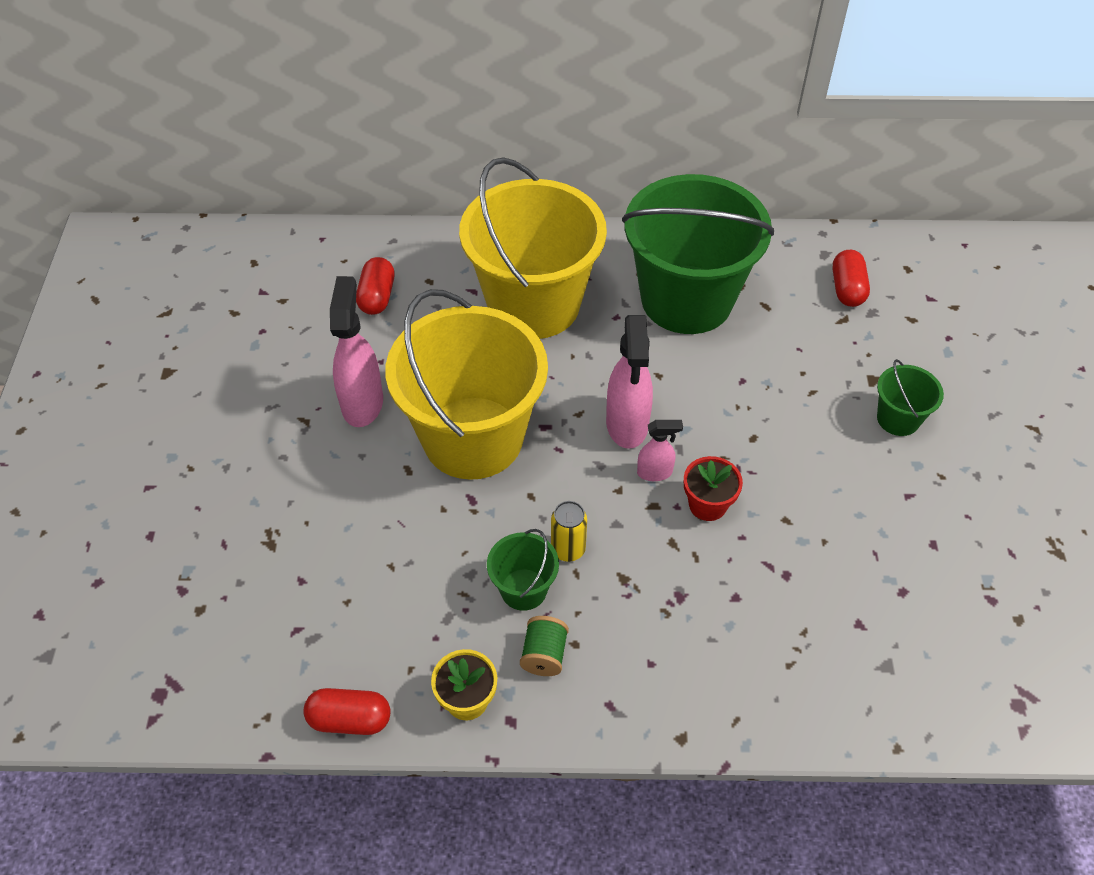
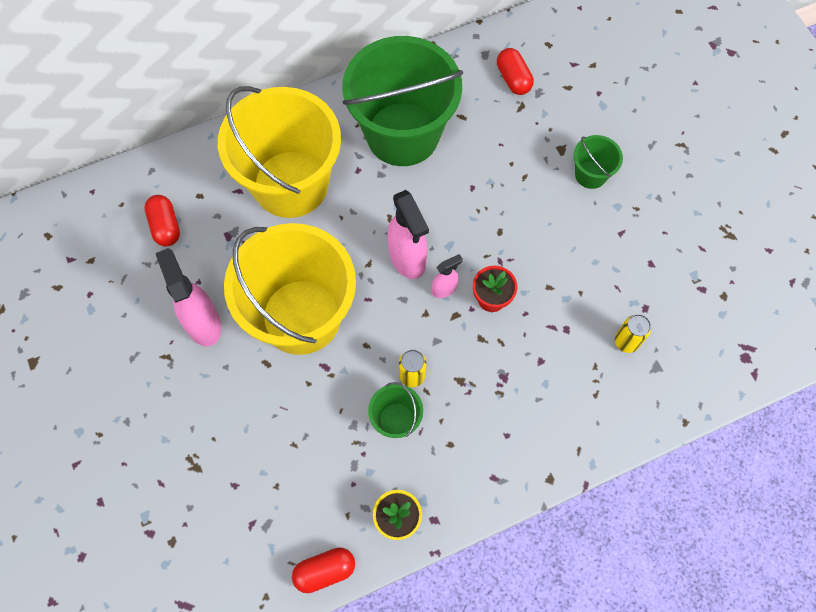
camera: 25 degrees left, 15 degrees up
(544, 655) = (433, 462): green spool -> none
(859, 620) = (626, 342): none -> yellow can

